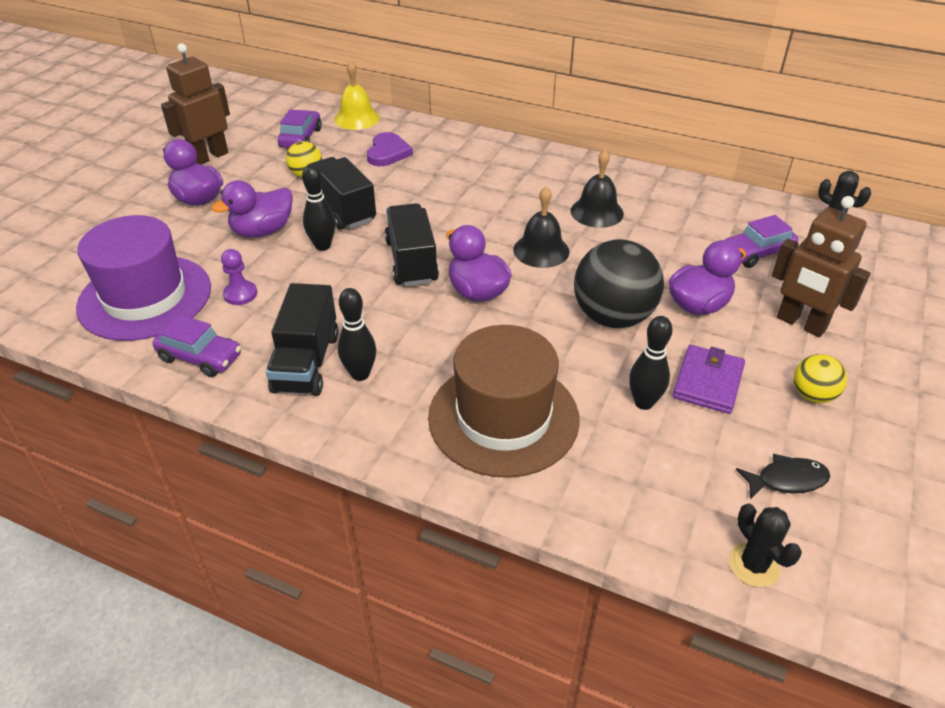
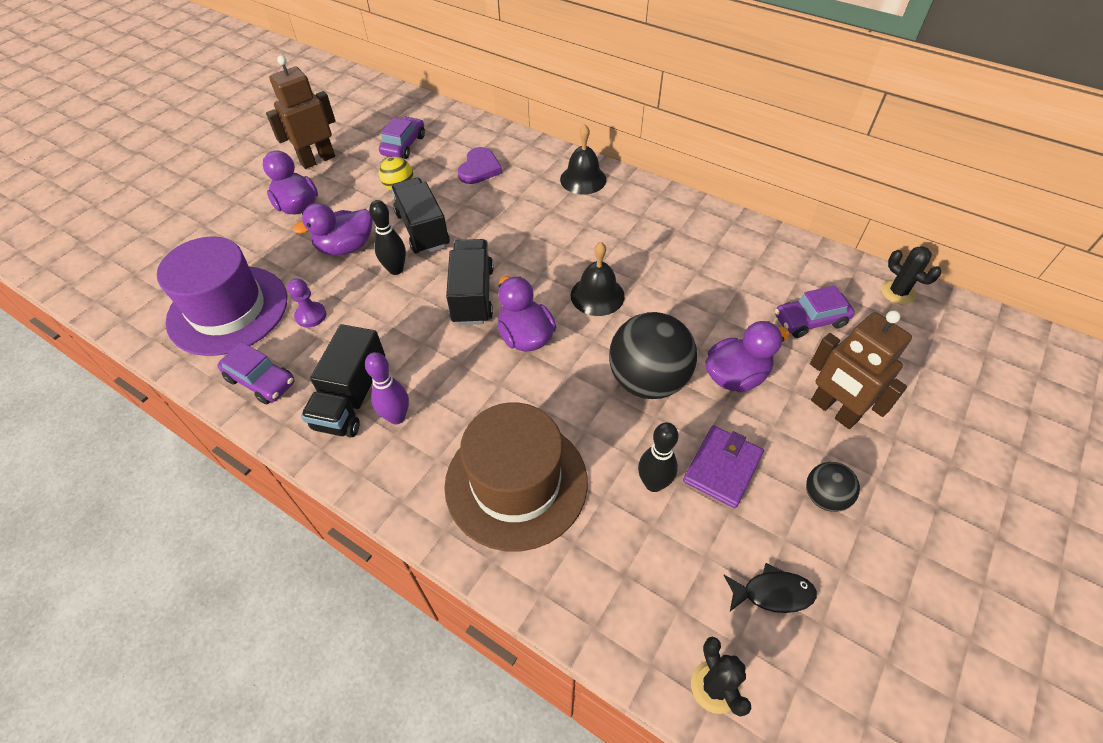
camera: 10 degrees right, 10 degrees up
(357, 118) = (460, 127): yellow bell -> none
(360, 374) = (397, 417): black bowling pin -> purple bowling pin
(597, 212) = (662, 256): black bell -> black bell (583, 179)
(812, 395) = (824, 497): yellow ball -> black ball

